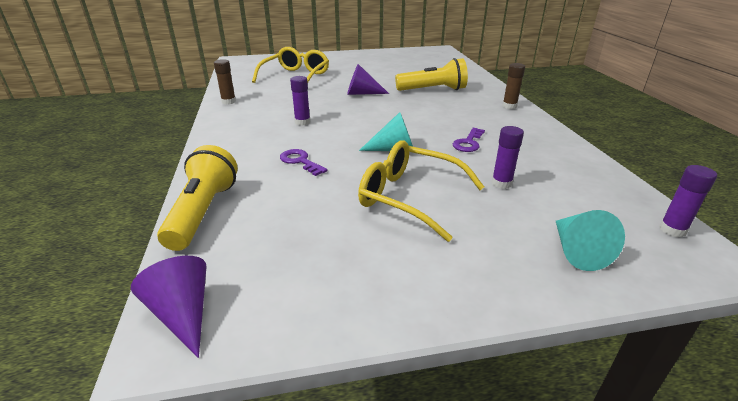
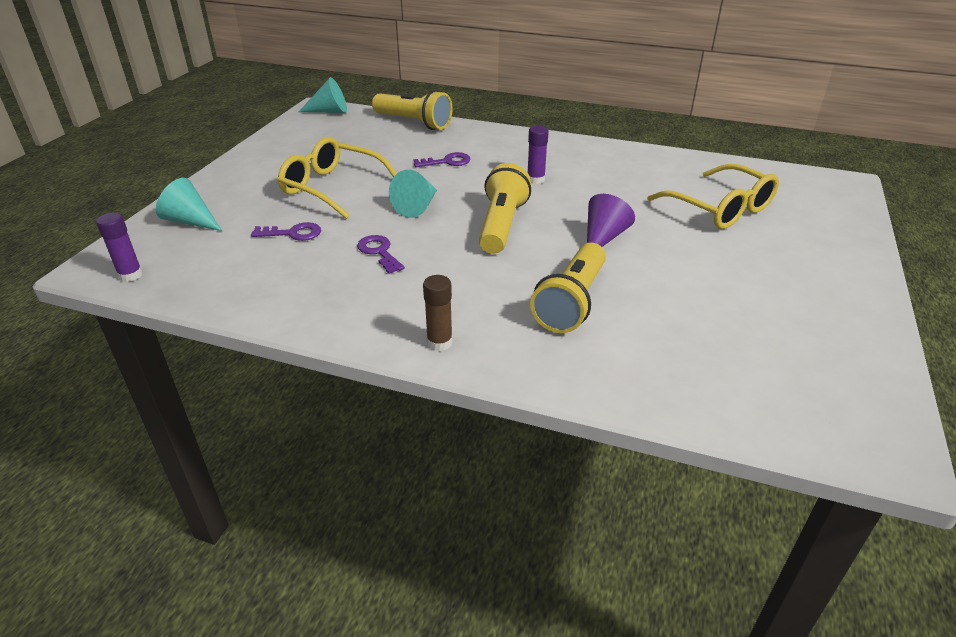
camera: 120 degrees right, 5 degrees up
(182, 314) = (329, 111): purple cone -> turquoise cone
(228, 102) = (637, 154): brown glue stick -> none
(382, 118) = (502, 225): none -> yellow flashlight
(411, 197) = (333, 188): yellow glasses -> yellow glasses turned 120 degrees counterclockwise
(501, 183) = (292, 233): purple glue stick -> purple key

